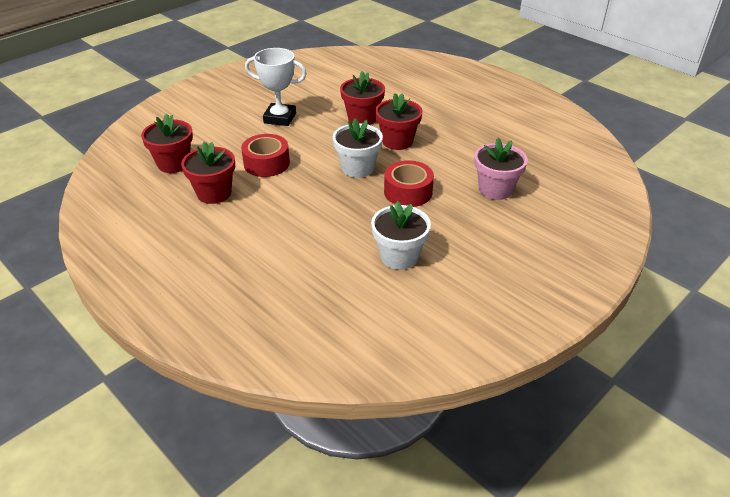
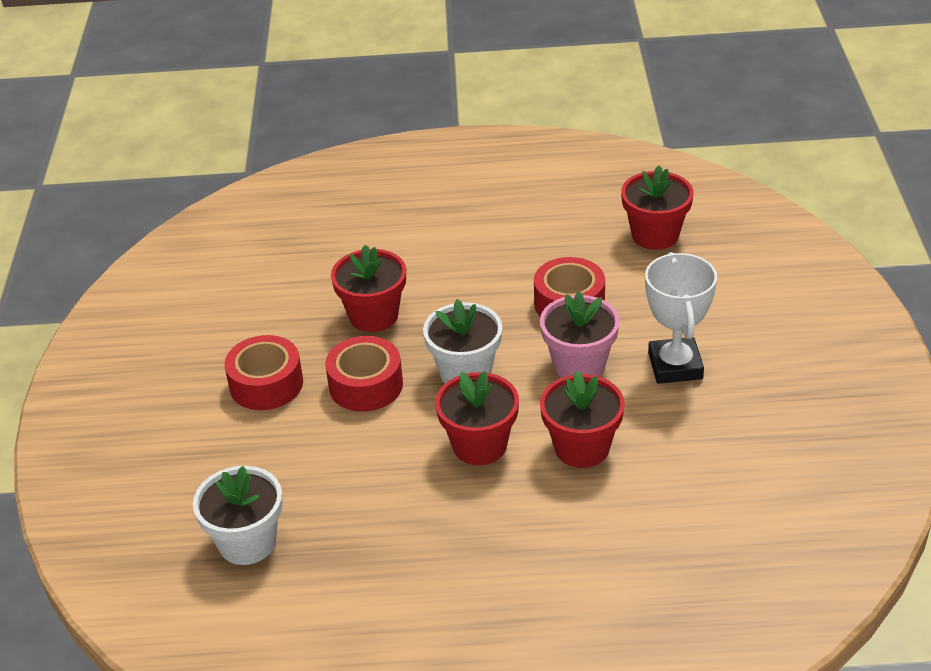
camera: 135 degrees right, 0 degrees up
(214, 193) = (554, 241): red flower pot -> red flower pot (373, 316)
(280, 118) = (675, 366): white trophy -> white trophy turned 60 degrees counterclockwise
(399, 256) = (281, 315): white flower pot -> white flower pot (247, 542)
(454, 225) = (266, 384): none -> red tape
(495, 189) = (269, 464): pink flower pot -> pink flower pot (579, 365)

